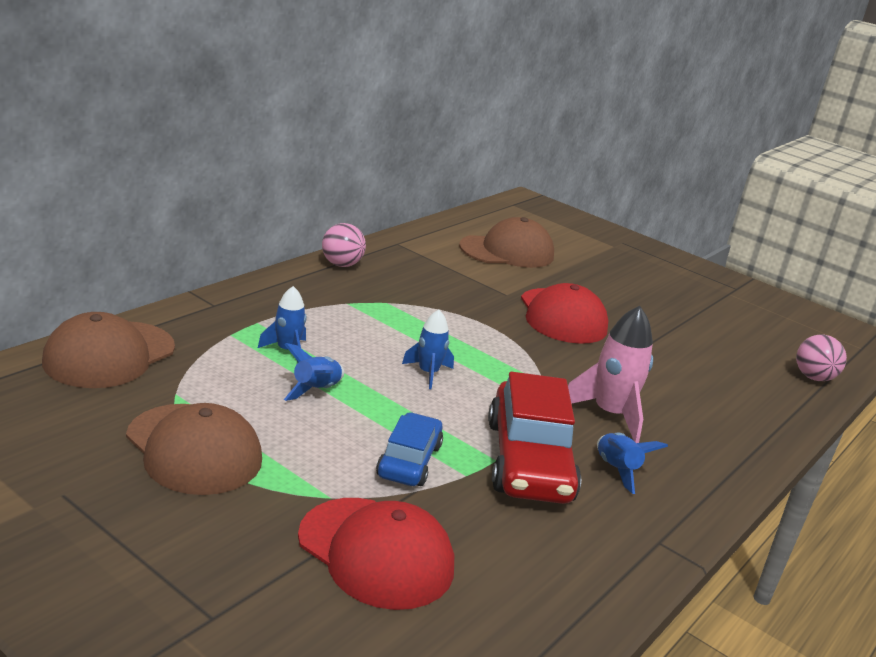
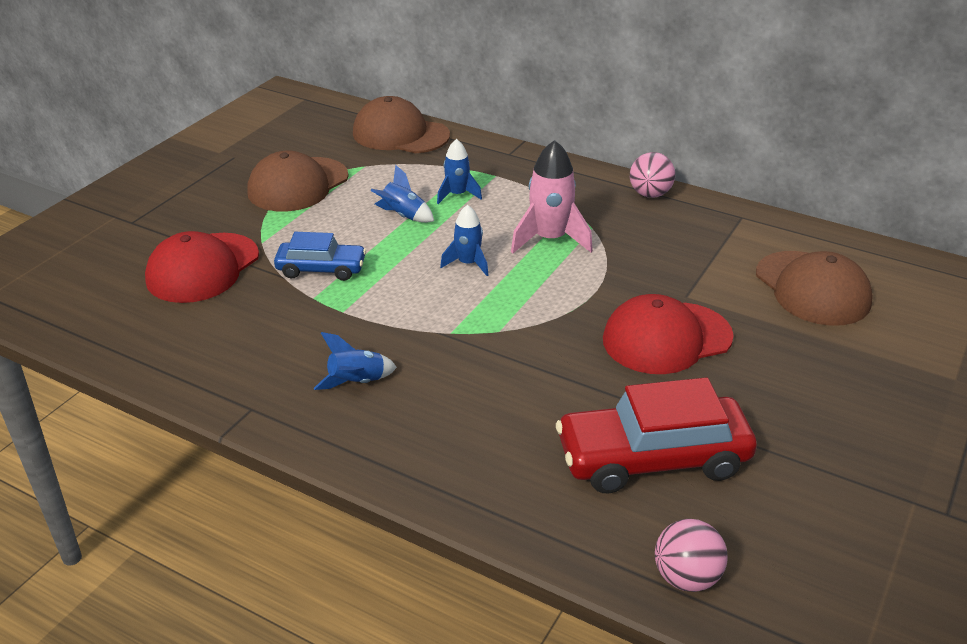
camera: 85 degrees right, 10 degrees up
(528, 461) = (348, 329): red car -> red car (652, 458)
(610, 414) = (459, 377): pink rocket -> pink rocket (550, 239)

